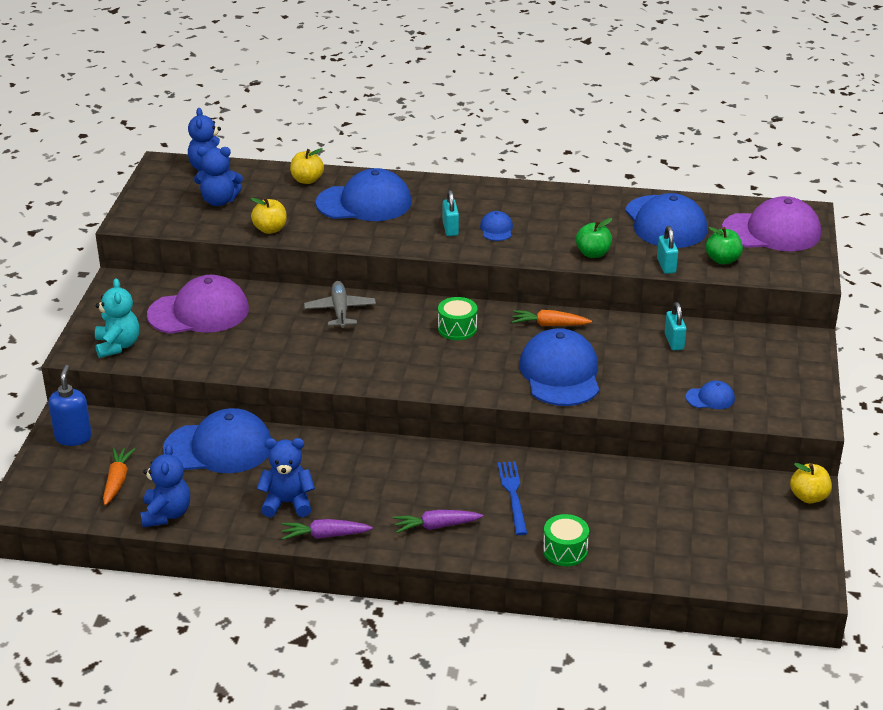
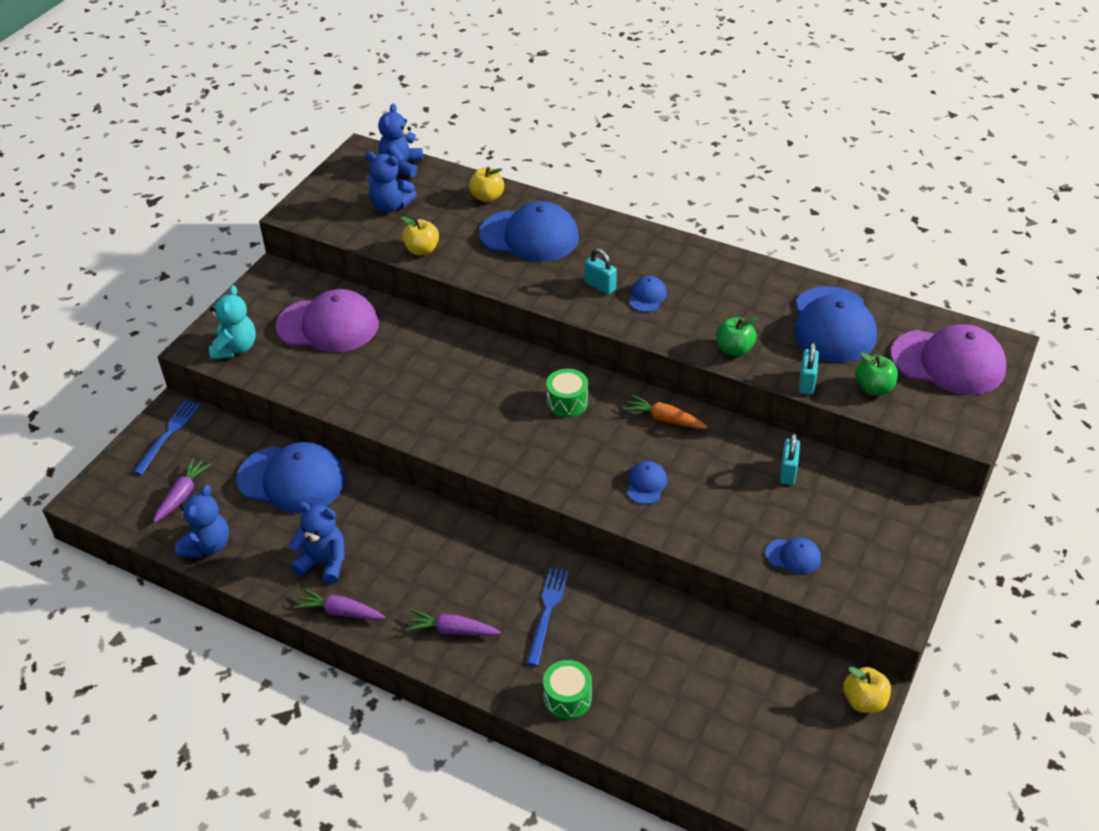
camera: 20 degrees right, 10 degrees up
(73, 437) = (168, 434): blue soap dispenser -> blue fork
(117, 481) = (182, 495): orange carrot -> purple carrot
(340, 310) = (462, 353): grey plane -> none
(450, 229) = (600, 286): turquoise padlock -> turquoise padlock turned 60 degrees counterclockwise
(560, 373) = (646, 484): blue cap -> blue cap, size x0.45

